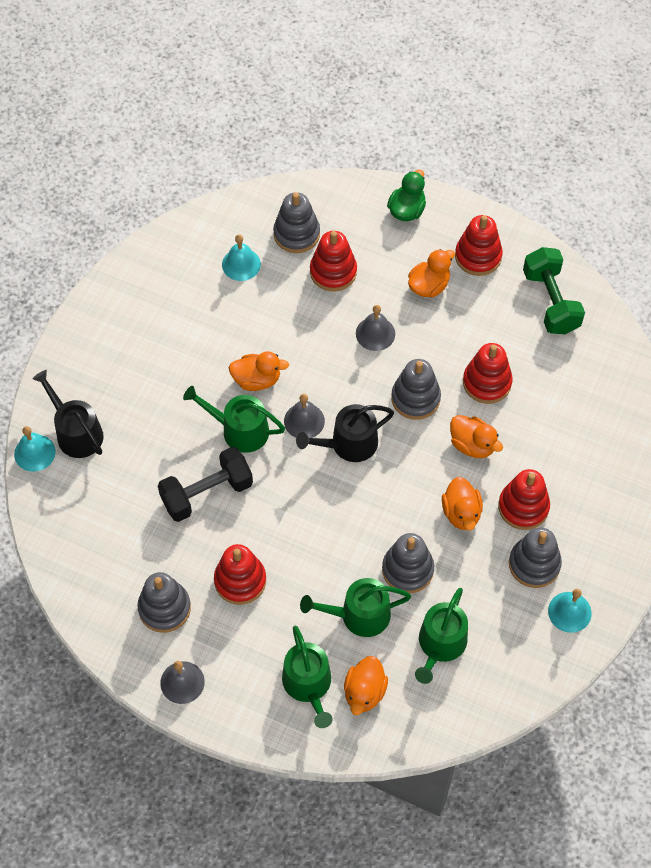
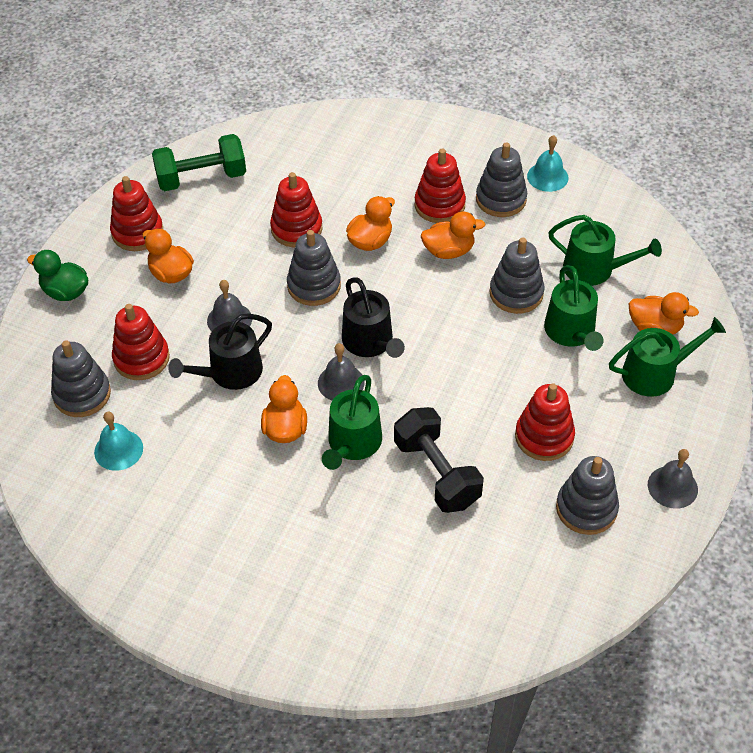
camera: 90 degrees left, 10 degrees down
(34, 453) = (386, 669): turquoise bell -> none
(76, 432) = (356, 621): black watering can -> black watering can (230, 373)

